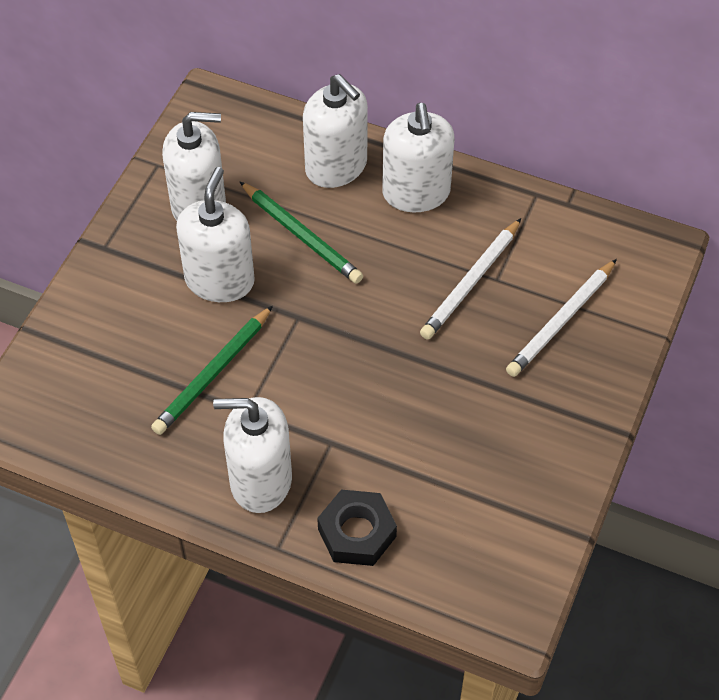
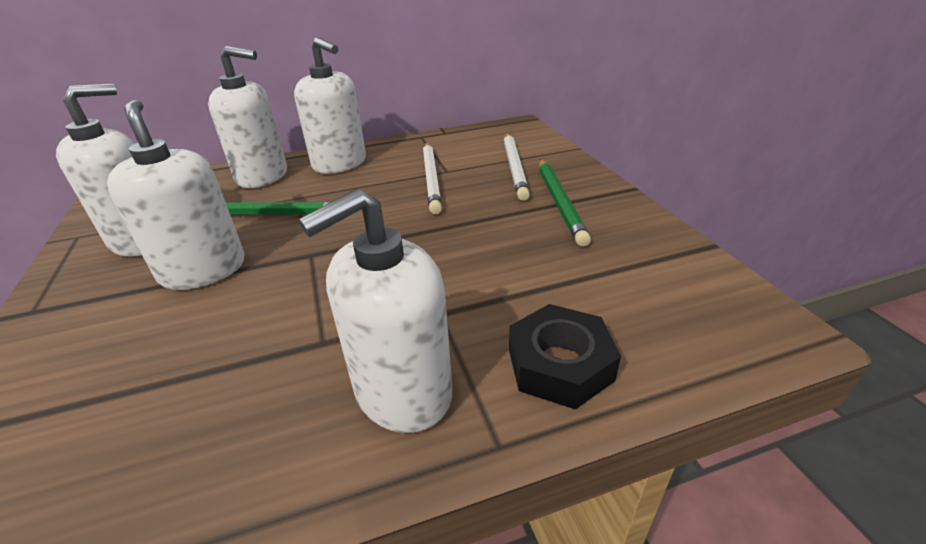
camera: 40 degrees left, 20 degrees down
(213, 373) = (252, 335): green pencil -> green pencil (559, 202)

